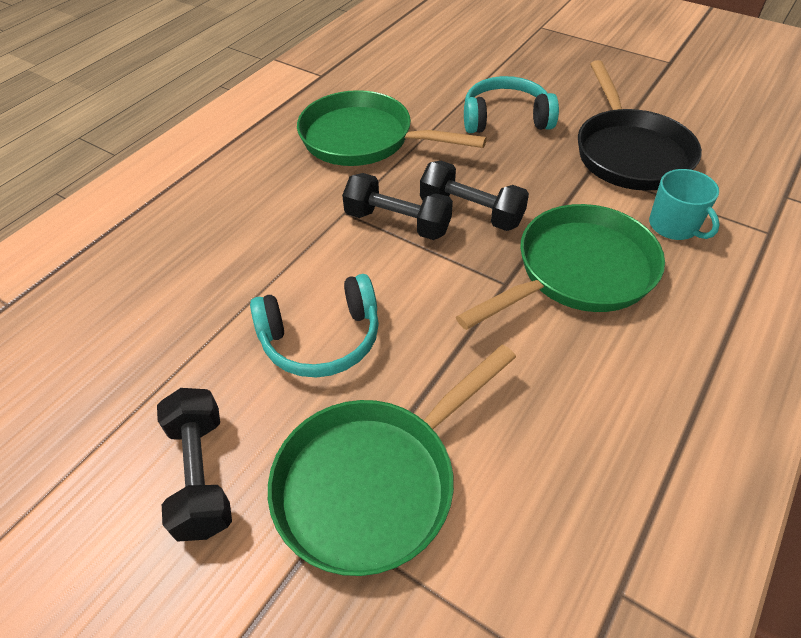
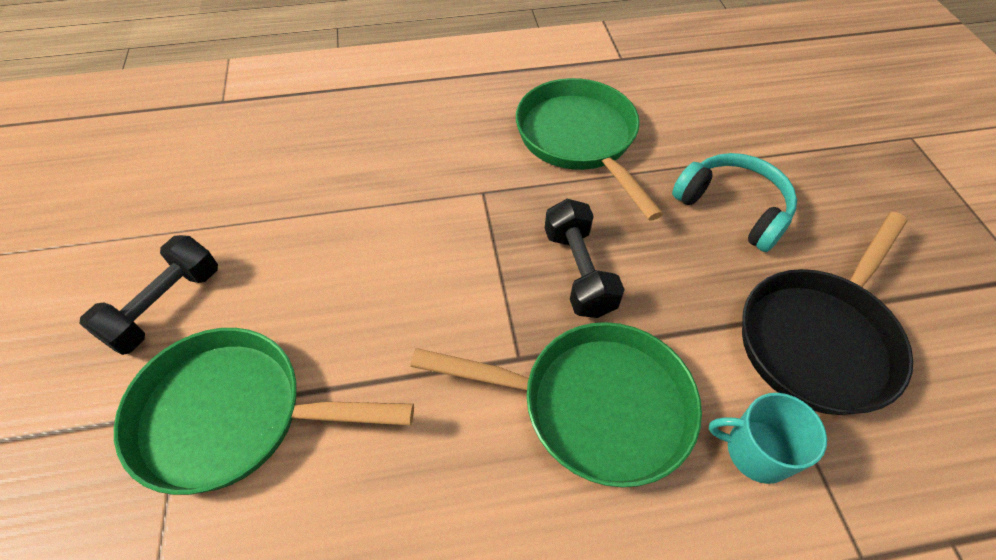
camera: 45 degrees right, 5 degrees up
(321, 338) = (339, 279): turquoise headphones -> none
(397, 223) = (508, 233): black dumbbell -> none
(674, 226) = (756, 451): turquoise mug -> turquoise mug turned 90 degrees clockwise

